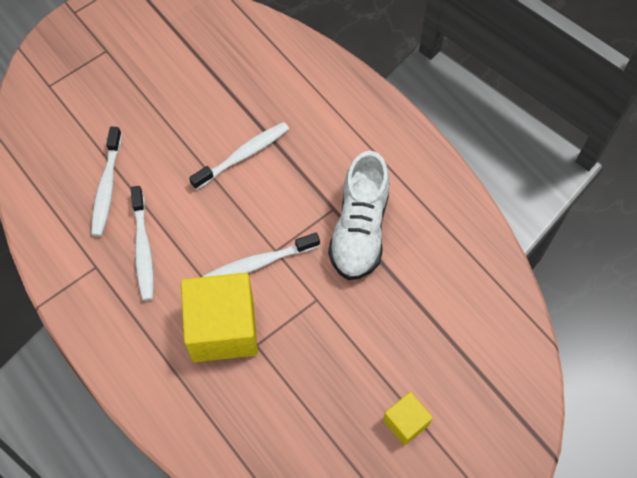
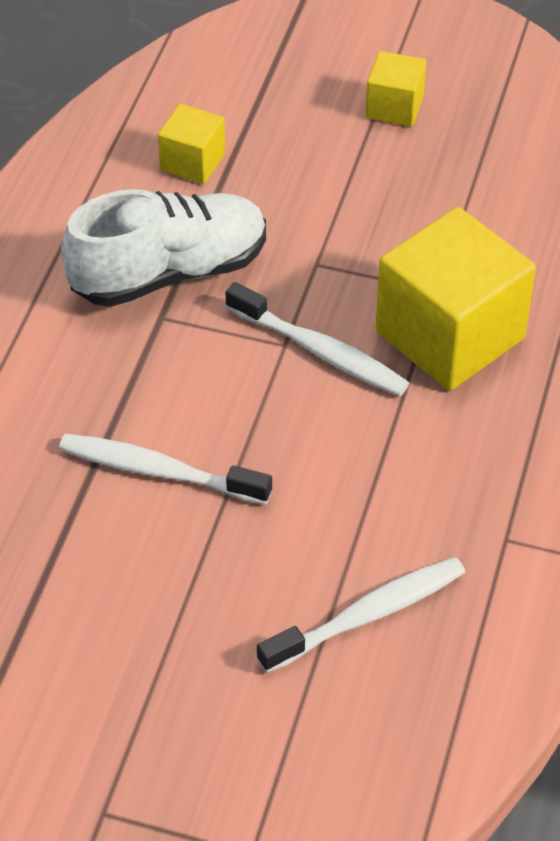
camera: 125 degrees left, 15 degrees down
(143, 249) = (423, 497): white toothbrush -> none
(432, 287) = (192, 162): none -> yellow cube

